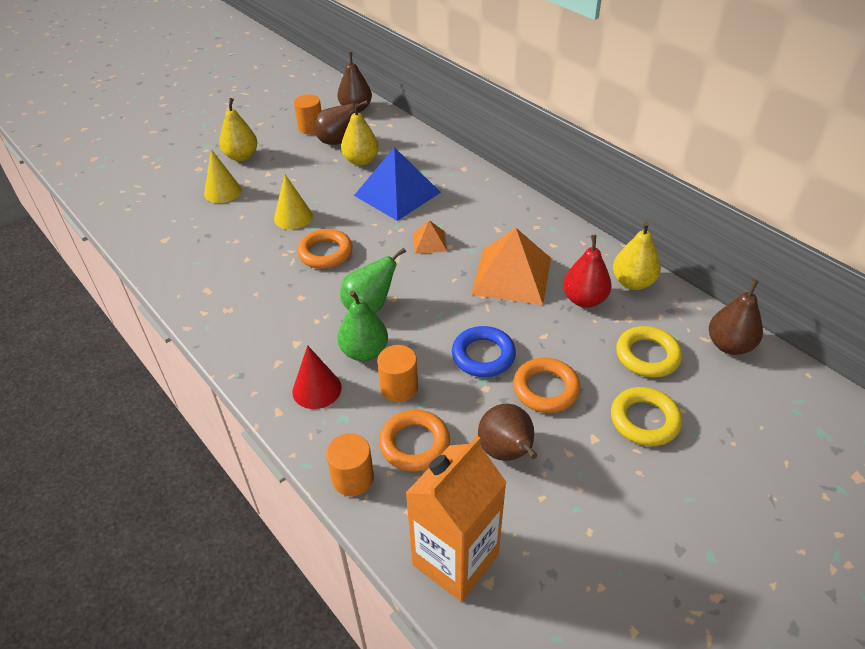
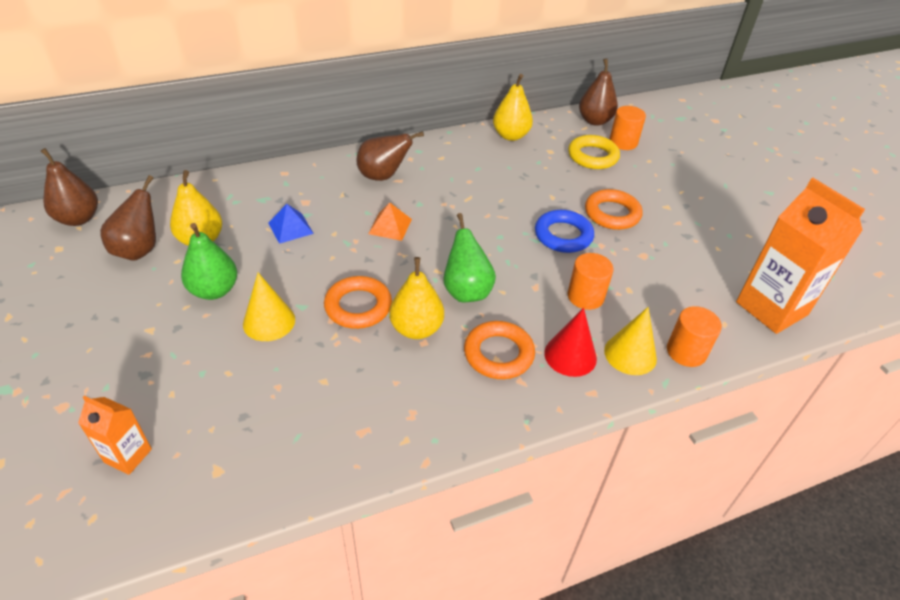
camera: 75 degrees left, 0 degrees up
(169, 204) = (128, 455): none -> orange carton
(223, 192) = (152, 385): yellow cone -> yellow cone (630, 354)
(241, 156) = (79, 350): yellow pear -> yellow pear (416, 329)
(311, 128) = (79, 267): orange cylinder -> orange cylinder (623, 142)
(364, 352) = (530, 309): green pear -> green pear (214, 290)
(397, 193) = (290, 228): blue pyramid -> blue pyramid, size x0.48
(414, 444) = (654, 303): orange ring -> orange ring (498, 354)
(507, 452) = (673, 253): brown pear -> brown pear (383, 176)
(511, 275) = (469, 191): orange pyramid -> none
(584, 299) = (519, 164): red pear -> none
(644, 420) = (655, 179): yellow ring -> none

